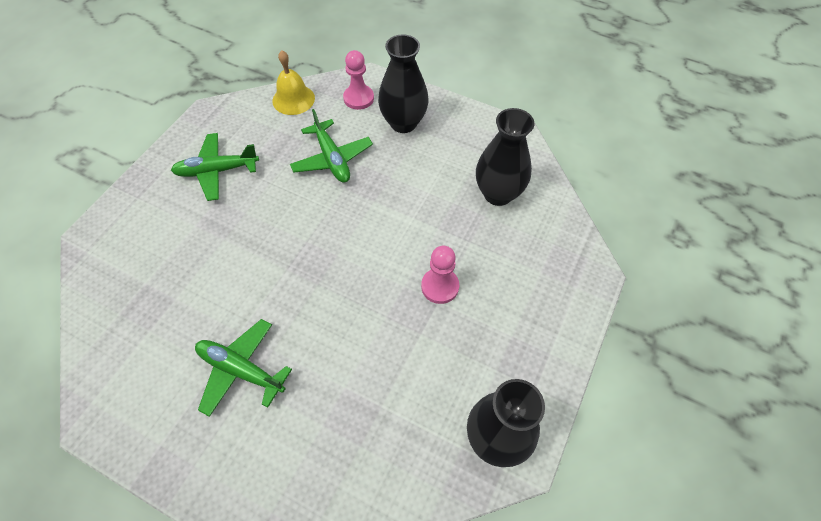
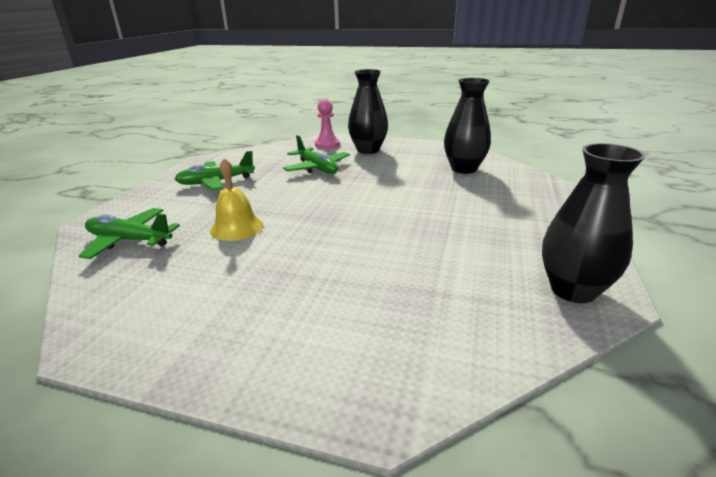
camera: 10 degrees left, 30 degrees down
(241, 370) = (270, 282): green plane -> green plane (129, 240)
(293, 99) = (274, 149): yellow bell -> yellow bell (237, 227)
(440, 286) = (447, 212): pink pawn -> none

